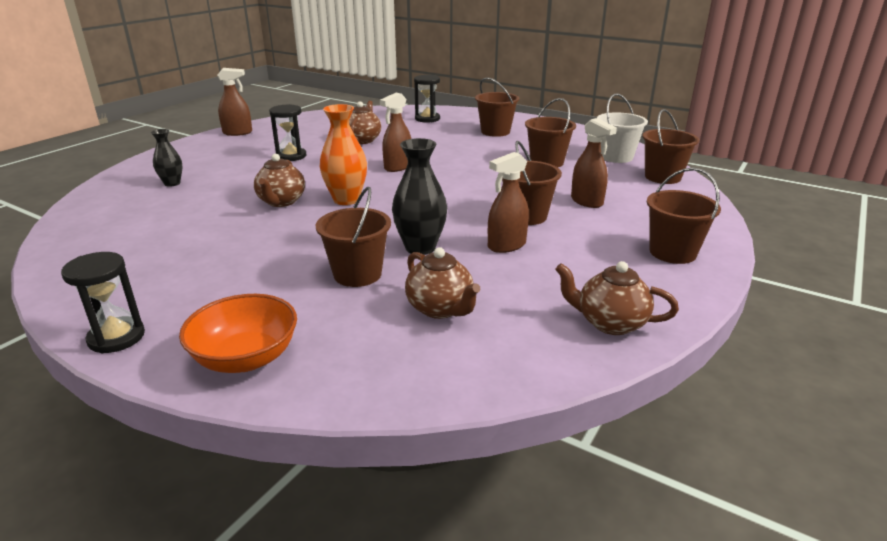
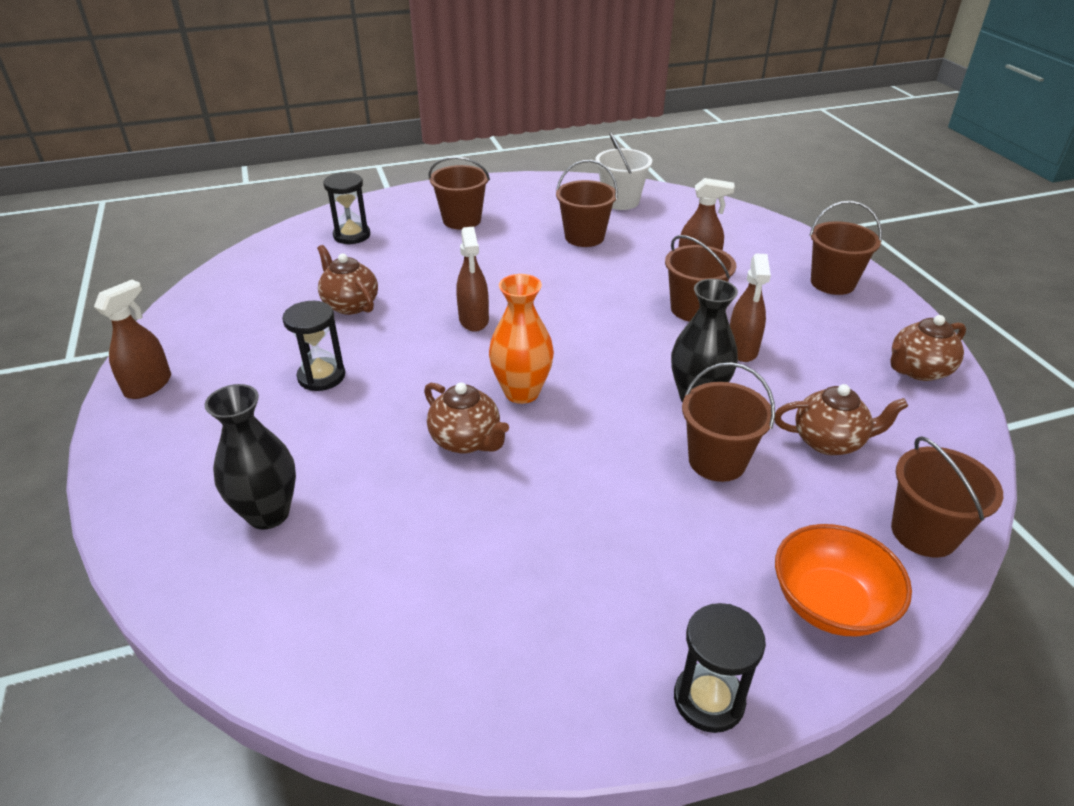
camera: 50 degrees left, 10 degrees up
(172, 183) = (268, 513): black vase -> black vase, size x1.62
(662, 177) = (691, 208): brown bucket -> brown bucket (924, 532)

